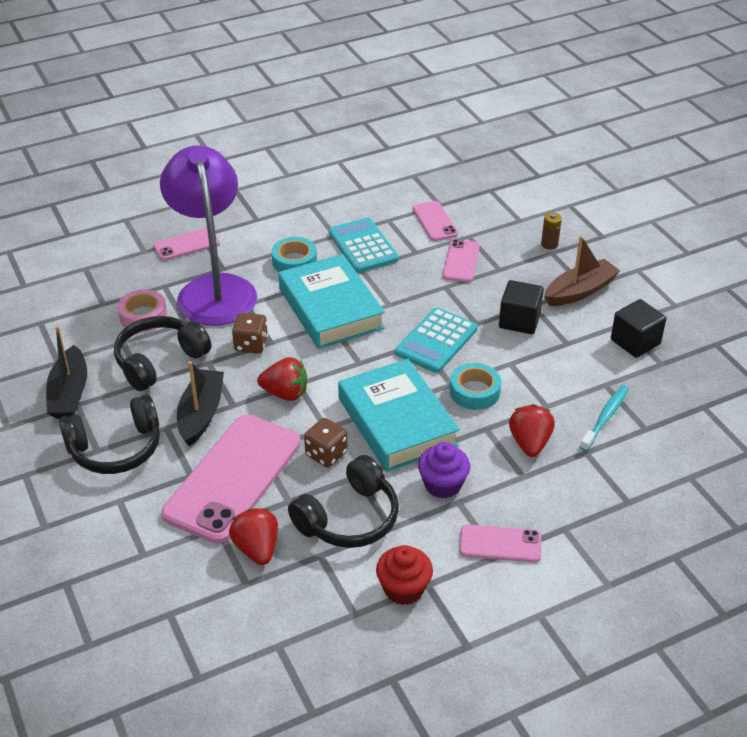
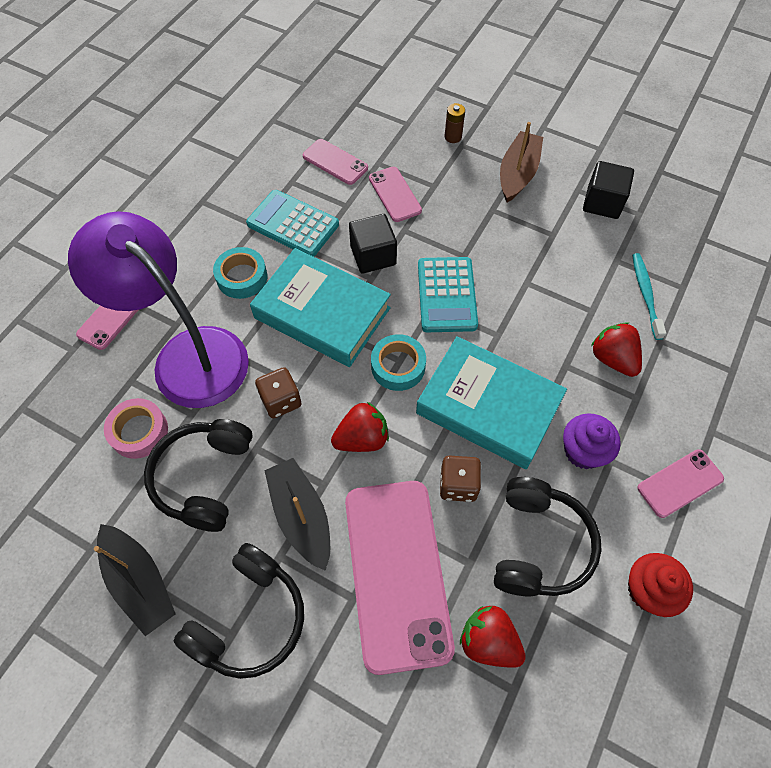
camera: 35 degrees left, 20 degrees up
(474, 391) = (524, 331): turquoise tape -> turquoise tape (398, 366)
(519, 321) = (496, 232): black cube -> black cube (373, 256)

